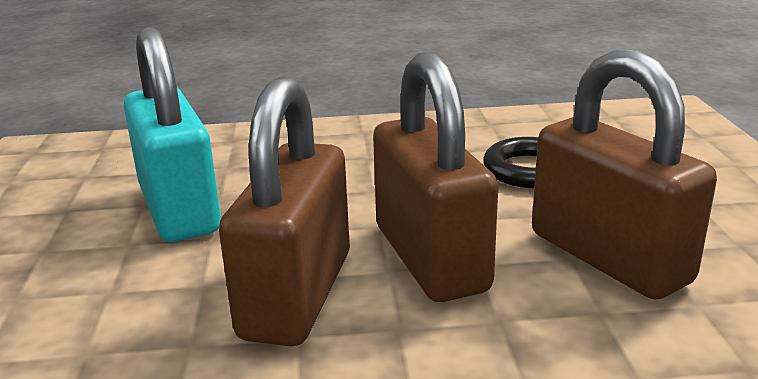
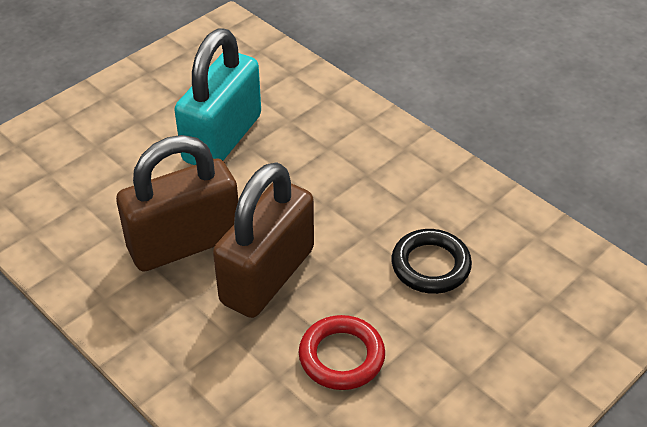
camera: 50 degrees right, 20 degrees up
(608, 258) = (341, 356): brown padlock -> red ring

